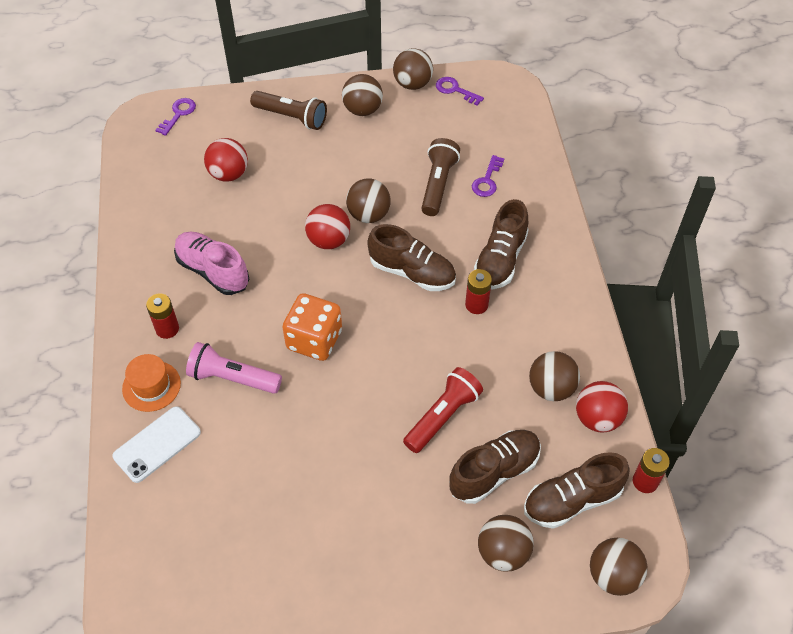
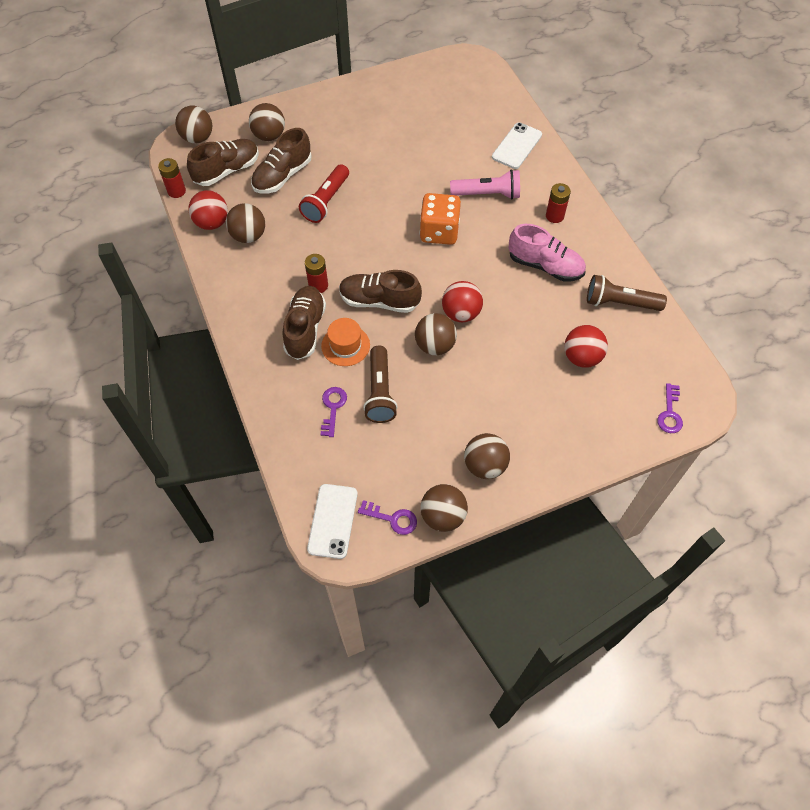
camera: 165 degrees right, 5 degrees up
(151, 386) = (542, 177): orange hat -> orange hat (345, 345)
(291, 117) = (554, 437): brown flashlight -> brown flashlight (620, 303)
(506, 98) = (332, 521): none -> white phone

